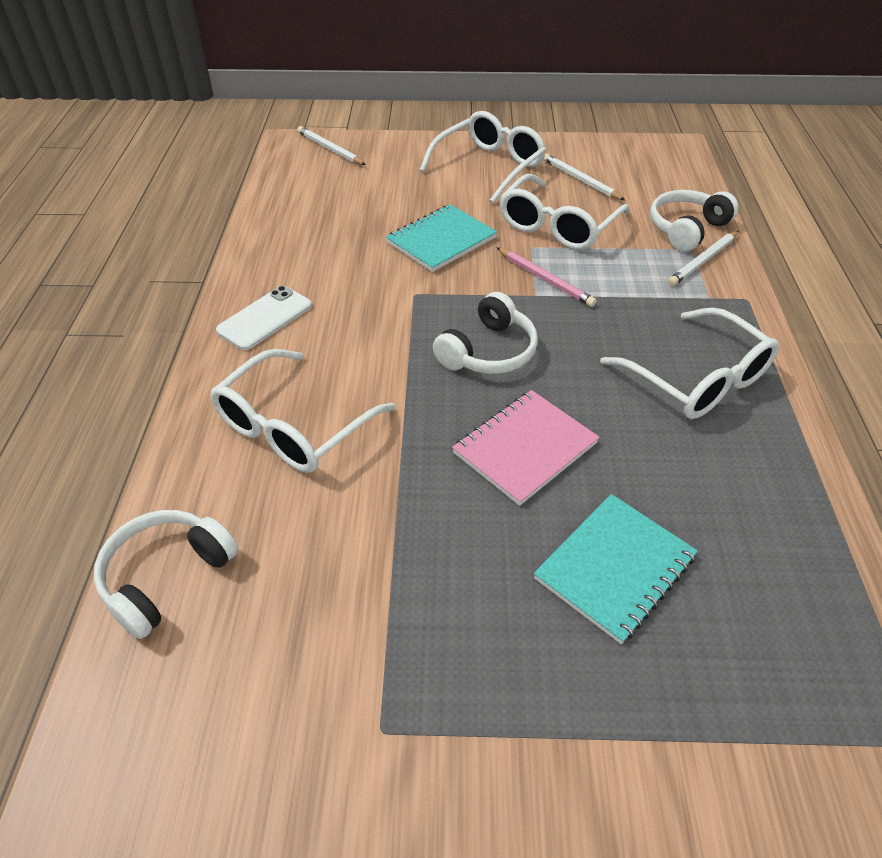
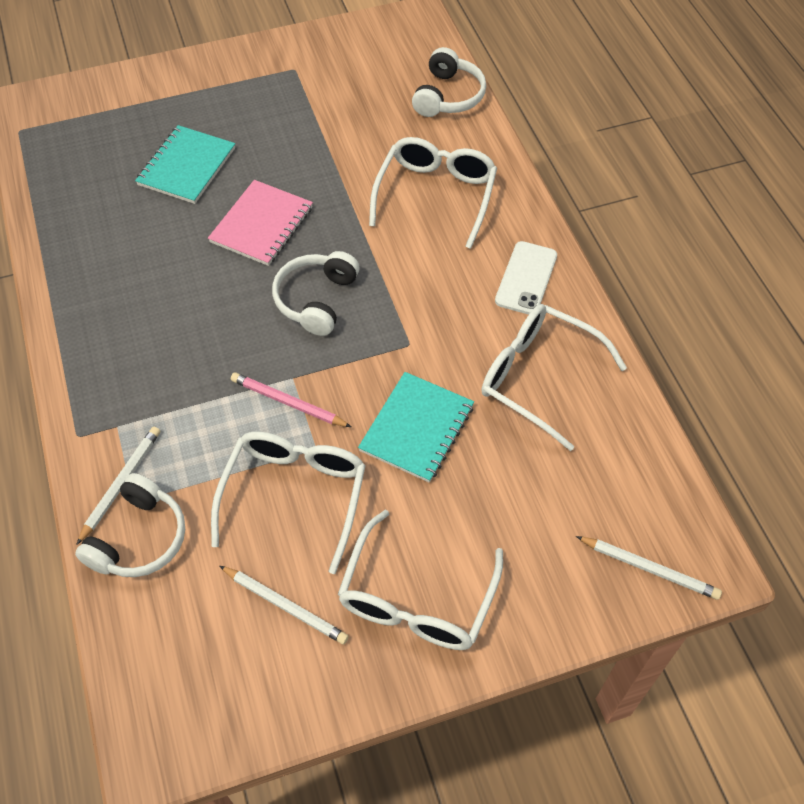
camera: 160 degrees right, 10 degrees up
(696, 378) = (132, 323): white glasses -> white glasses (539, 378)

